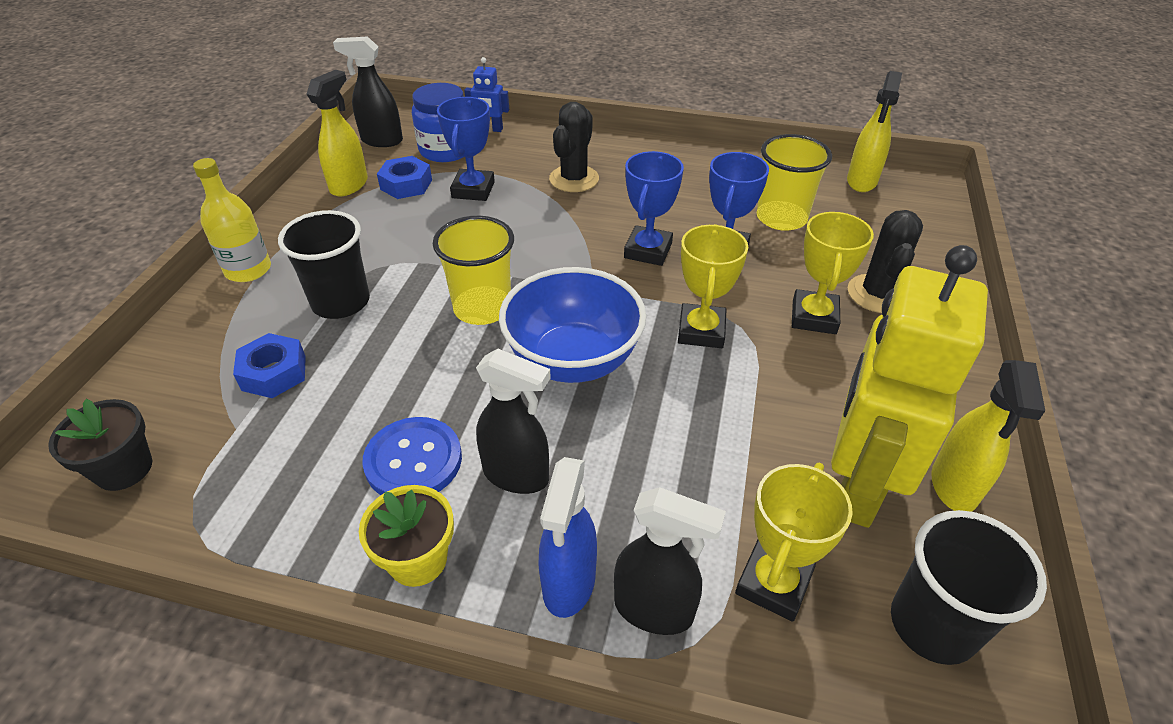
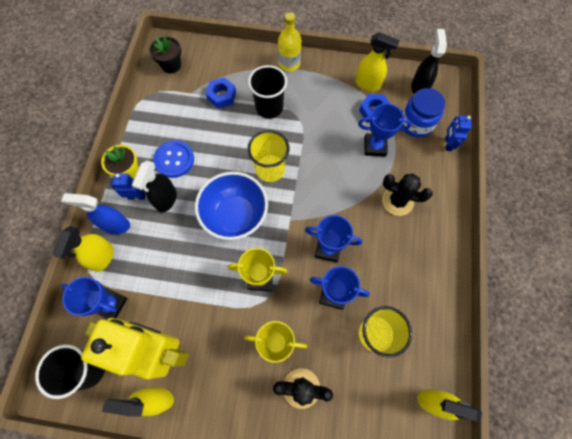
camera: 85 degrees right, 25 degrees up
(495, 537) = (137, 196): none -> blue robot
(654, 610) = (102, 257): black spray bottle -> yellow spray bottle
(773, 583) = (111, 304): yellow trophy -> blue trophy

